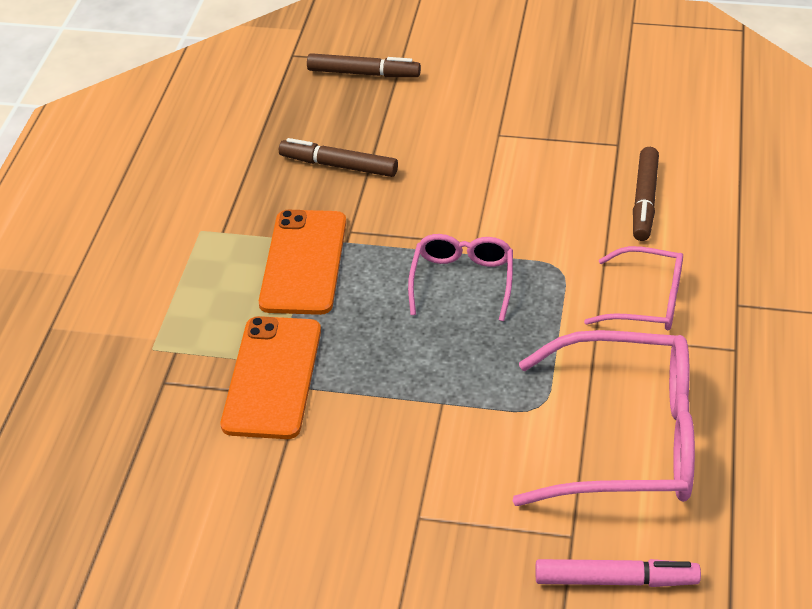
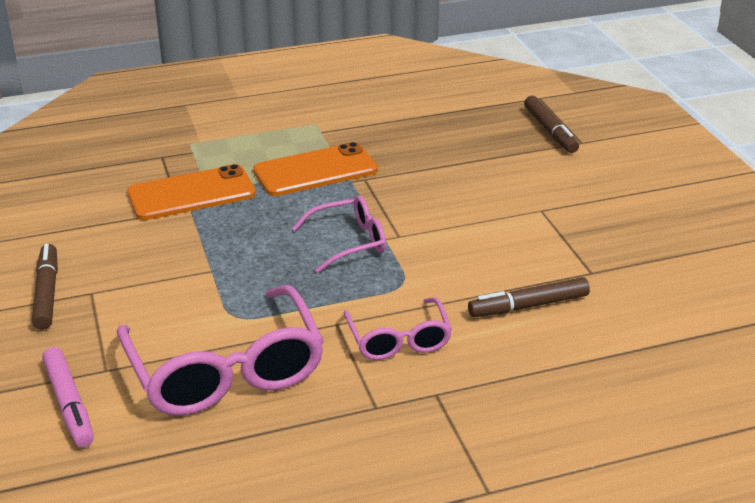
camera: 60 degrees right, 10 degrees down
(338, 165) = (432, 153): brown marker -> brown marker (47, 293)

